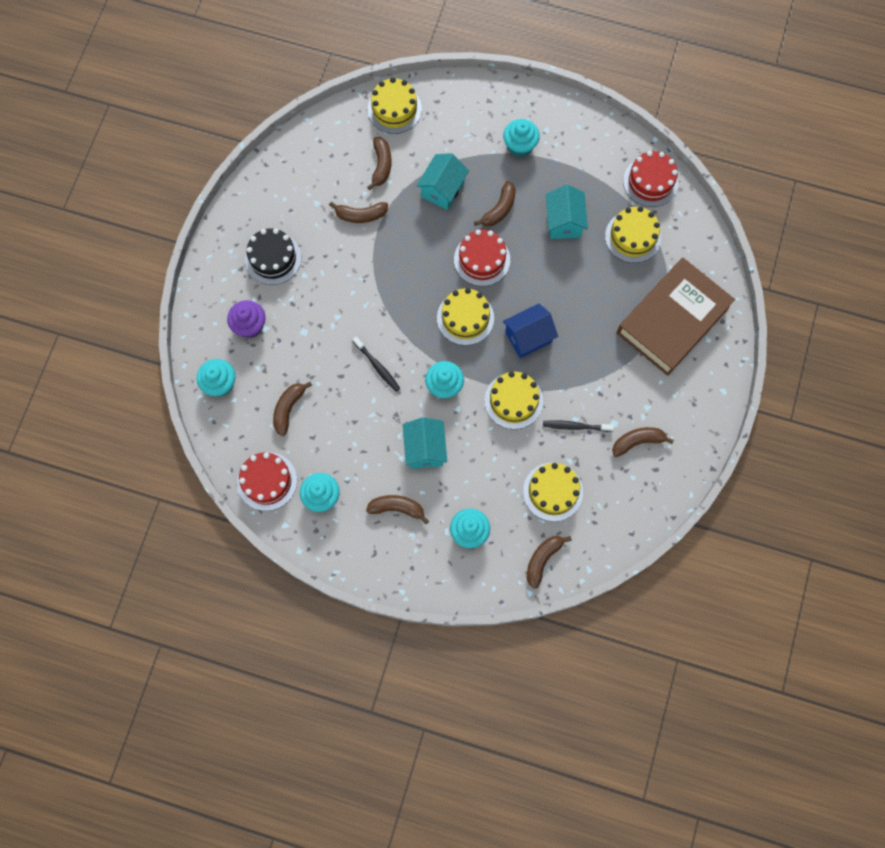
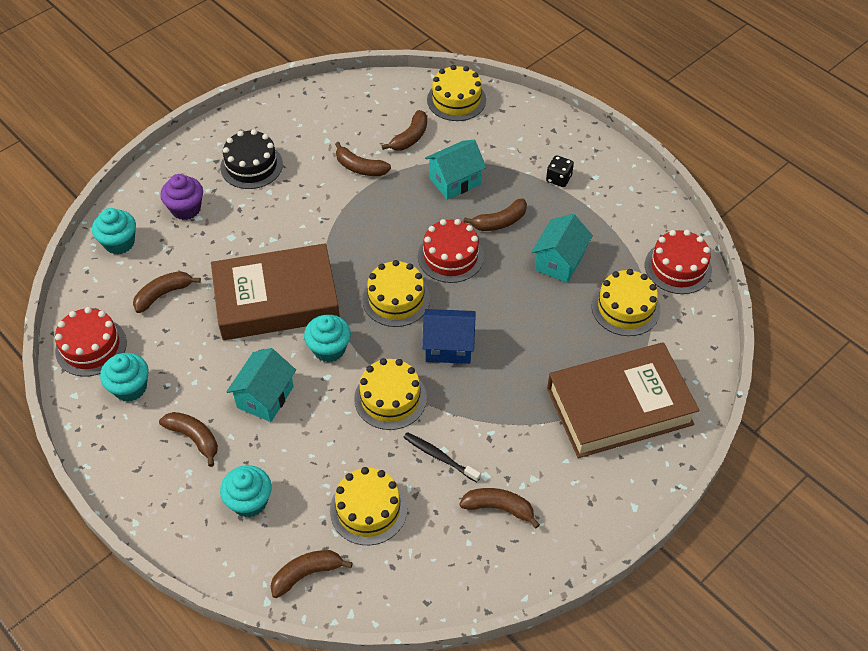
camera: 30 degrees right, 20 degrees down
(377, 366) = (276, 299): black toothbrush -> brown book
(520, 146) = (558, 179): turquoise cupcake -> black dice

